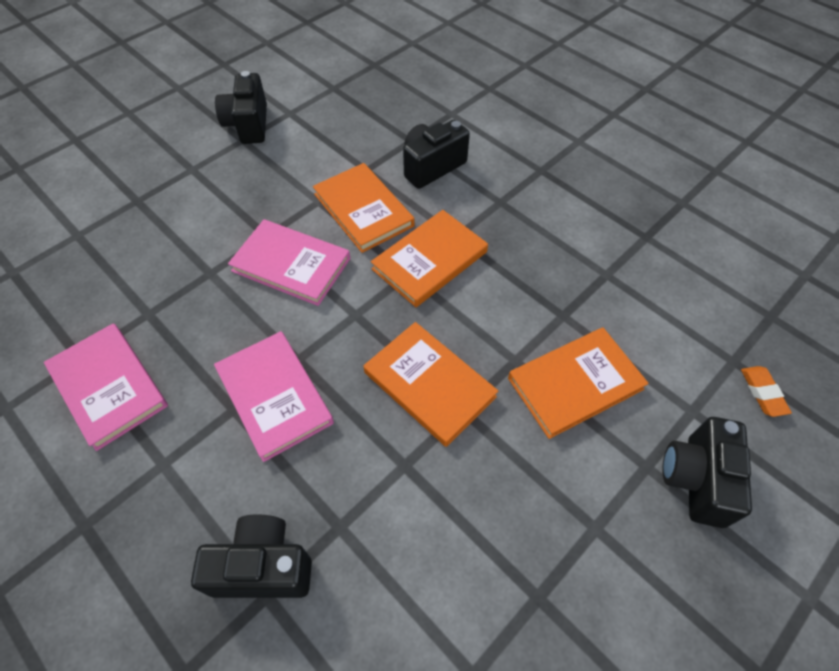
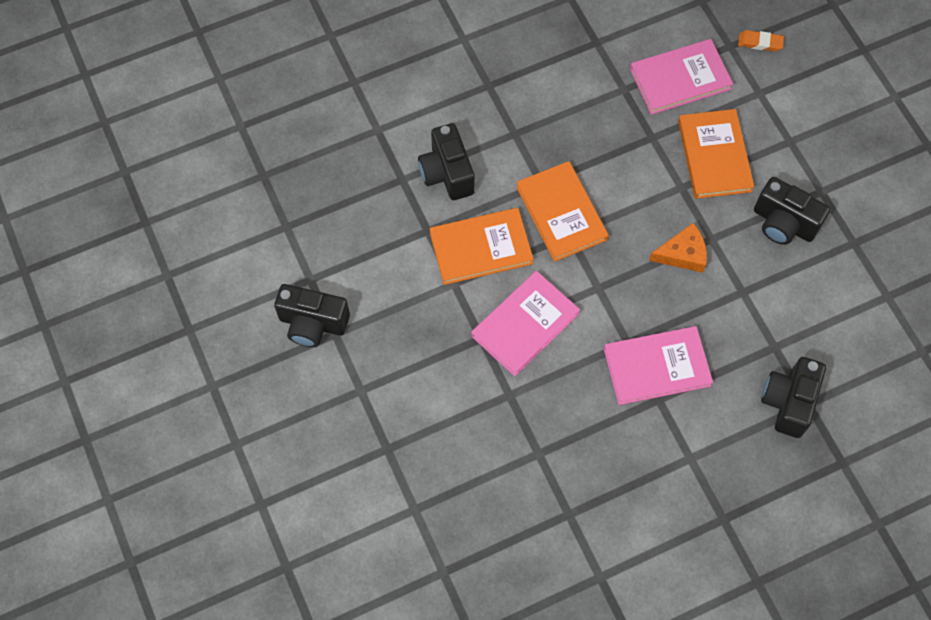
camera: 70 degrees left, 10 degrees up
(109, 387) = (606, 492): pink book -> pink book (680, 79)
(429, 384) = (682, 254): orange book -> orange cheese
(696, 479) = (807, 117): black camera -> black camera (783, 223)

